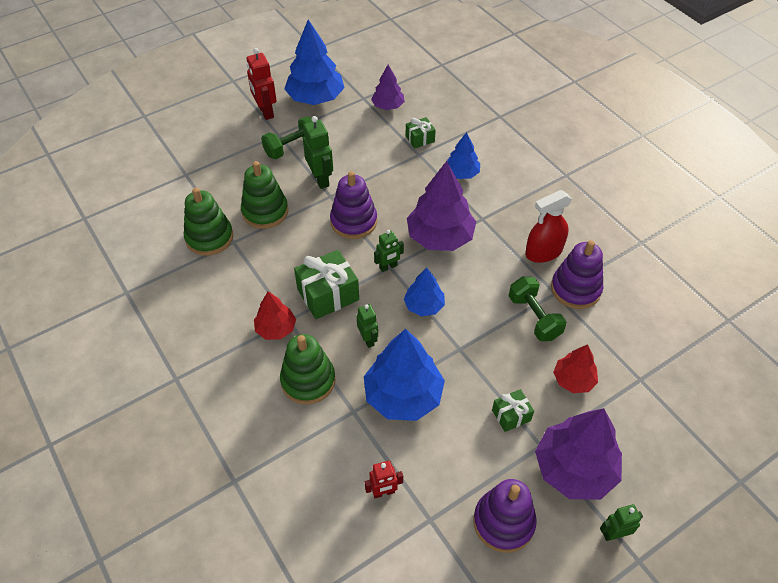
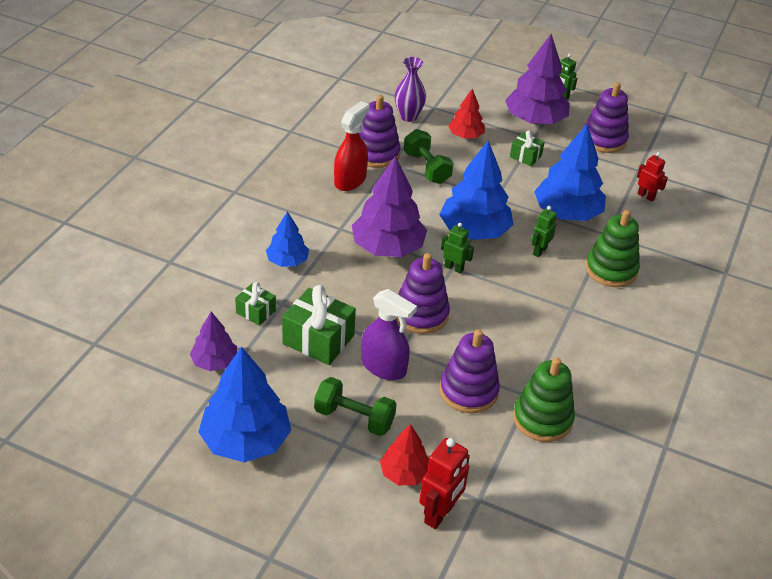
camera: 125 degrees left, 10 degrees down
(265, 112) = (309, 480): red robot -> red robot (440, 514)
(265, 211) = (468, 391): green stacking toy -> purple stacking toy
(276, 328) = (588, 312): red tree -> red tree (404, 473)
(321, 179) = (384, 367): green robot -> purple spray bottle
(328, 294) = (521, 295): green gift -> green gift (318, 339)
(424, 306) = (474, 231): blue tree -> blue tree, size x1.79
(534, 317) = (426, 168): green dumbbell -> green dumbbell turned 60 degrees counterclockwise
(543, 252) = (350, 180): red spray bottle -> red spray bottle turned 90 degrees counterclockwise
(630, 346) = (408, 116): none -> purple vase

